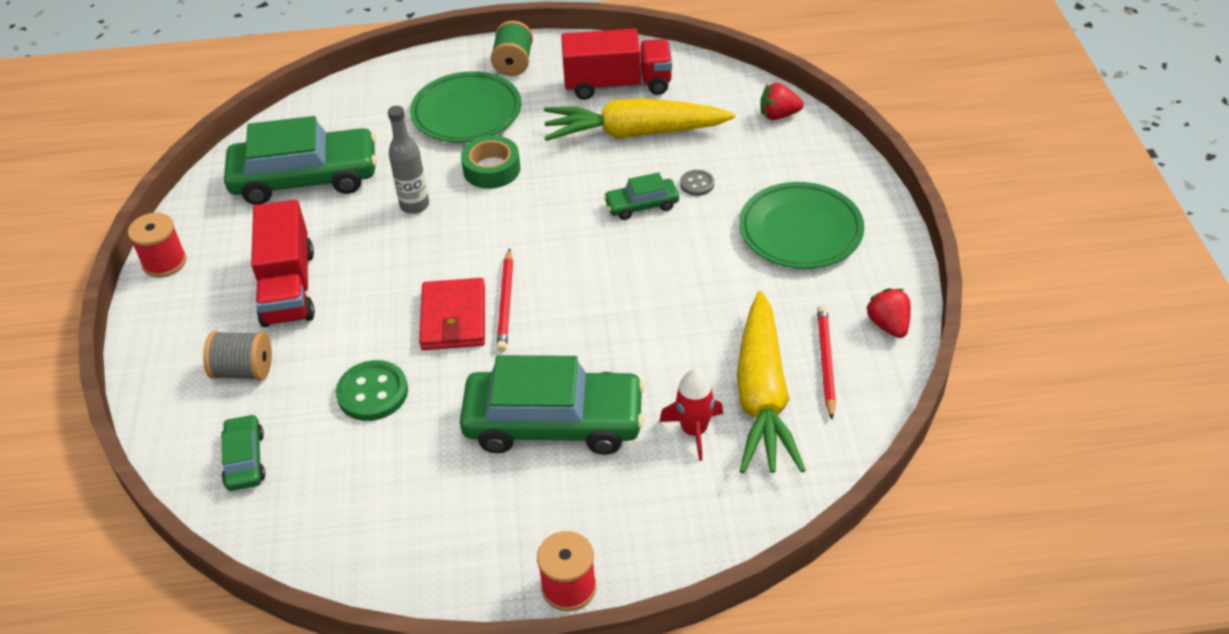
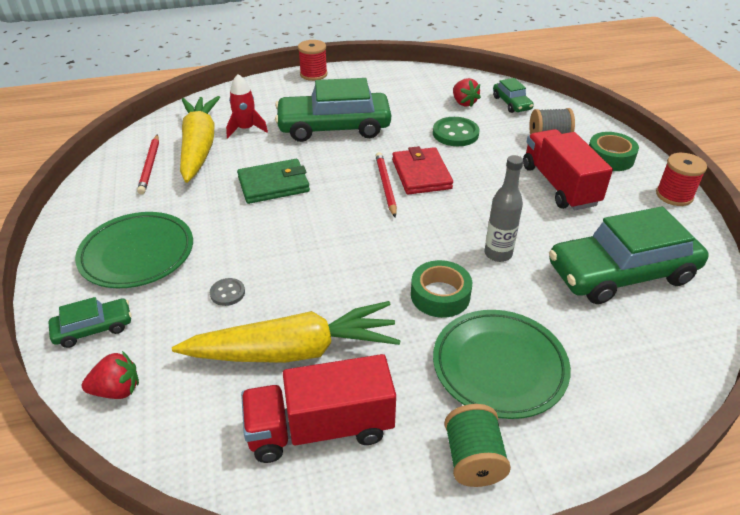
camera: 170 degrees right, 5 degrees down
(188, 327) = (610, 158): none -> green tape
(642, 205) = (283, 268): green car -> green car (93, 328)
(650, 315) = (273, 184): none -> green wallet
(888, 325) = (94, 189): red strawberry -> red strawberry (464, 103)

